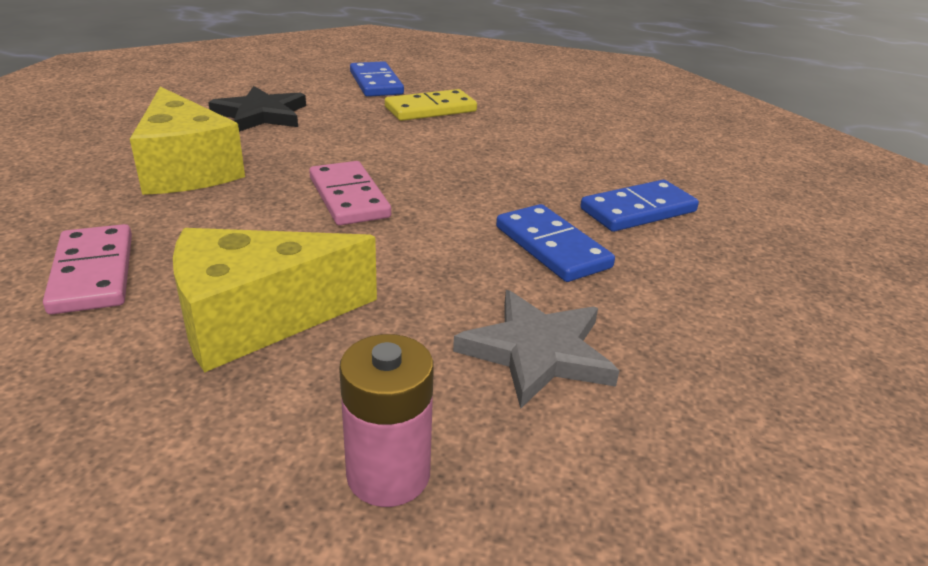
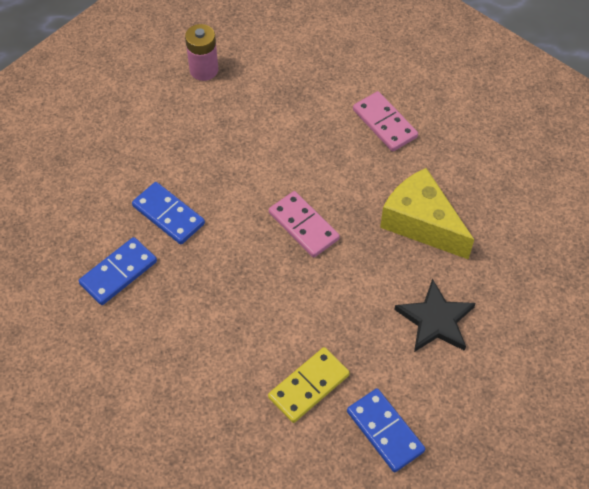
camera: 165 degrees right, 25 degrees up
(257, 320) = (291, 119): yellow cheese -> none
(537, 352) = (163, 136): grey star -> none

